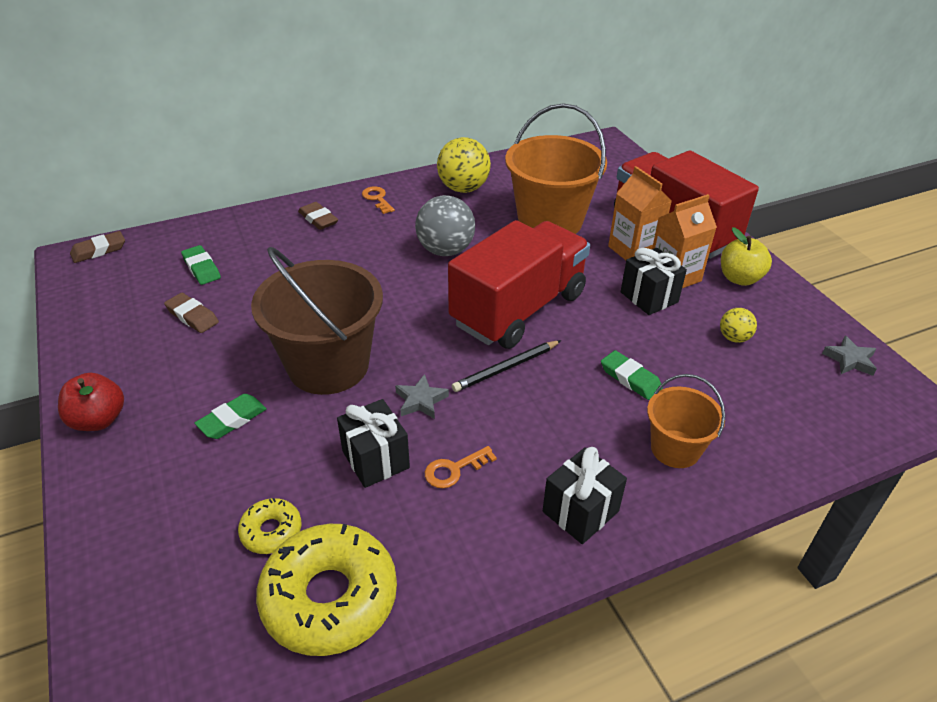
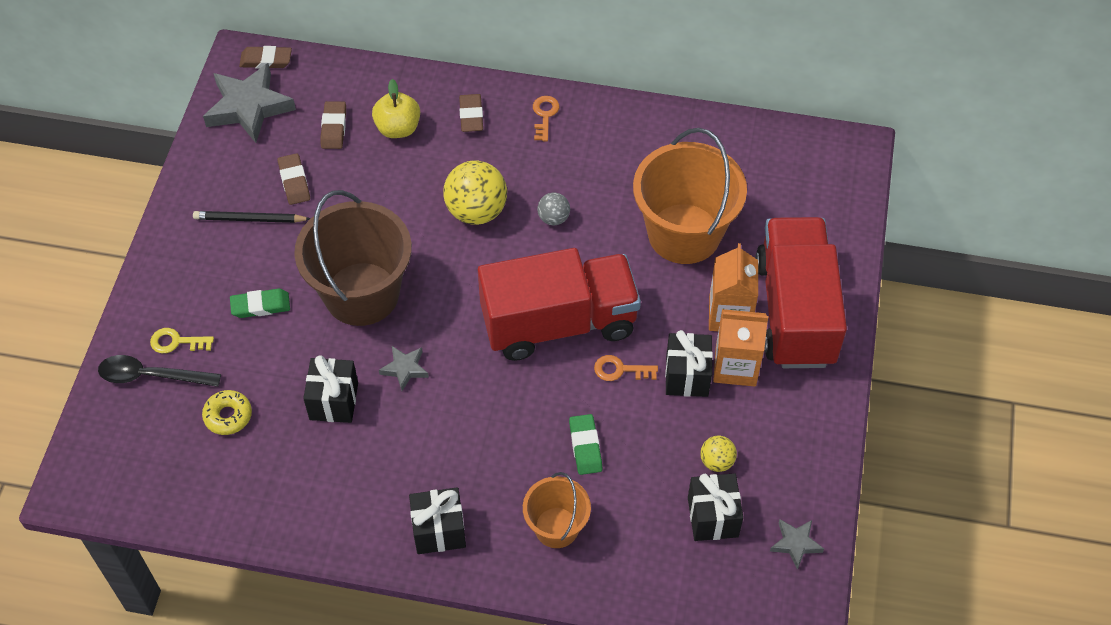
camera: 35 degrees right, 15 degrees up
(99, 420) = (173, 252): red apple -> none
(105, 285) = (249, 107): none -> grey star
(148, 541) = (151, 376): none -> black spoon
(158, 494) = (177, 342): none -> yellow key
(201, 268) = (334, 128): green eraser -> brown eraser
(330, 597) = (231, 486): yellow donut -> none
(445, 250) = (553, 218): grey ball -> grey ball, size x0.52
(454, 469) = (381, 443): orange key -> orange key (620, 370)
(463, 188) = (639, 143): yellow ball -> yellow ball (476, 211)
(506, 368) = (495, 377): black pencil -> black pencil (250, 219)
(739, 278) = (796, 404): yellow apple -> yellow apple (398, 128)
(776, 374) = (712, 517): none -> black gift

